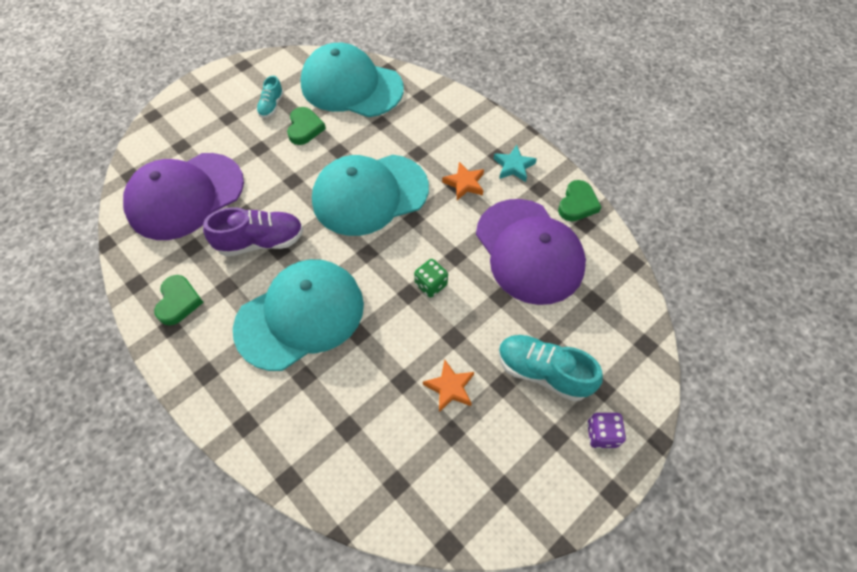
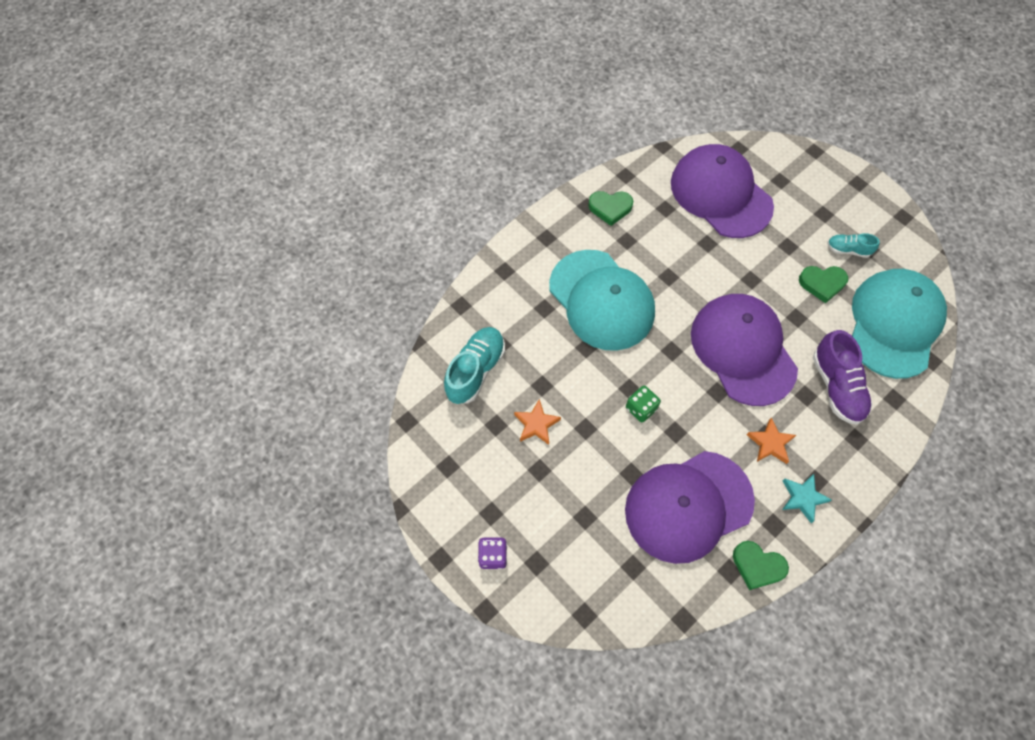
camera: 90 degrees right, 5 degrees up
(261, 241) = (676, 261): purple shoe -> purple shoe (836, 387)
(370, 194) = (743, 350): turquoise cap -> purple cap
(543, 372) = (552, 507): turquoise shoe -> turquoise shoe (475, 370)

